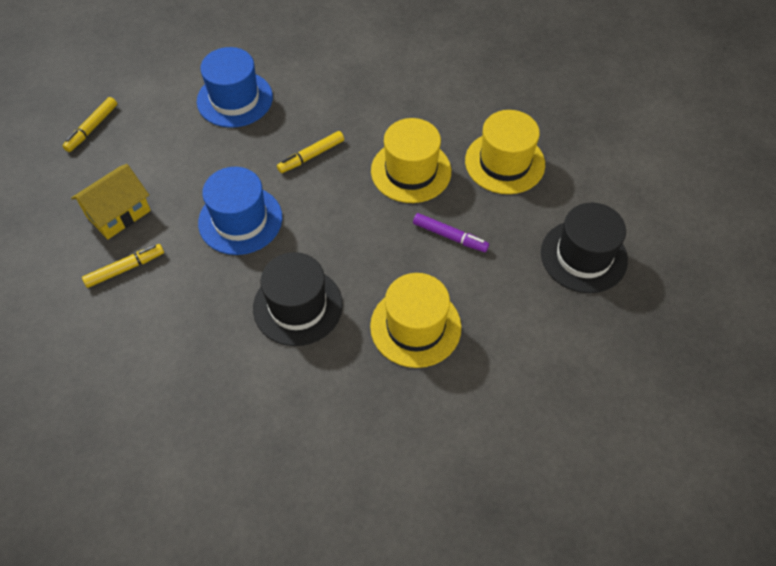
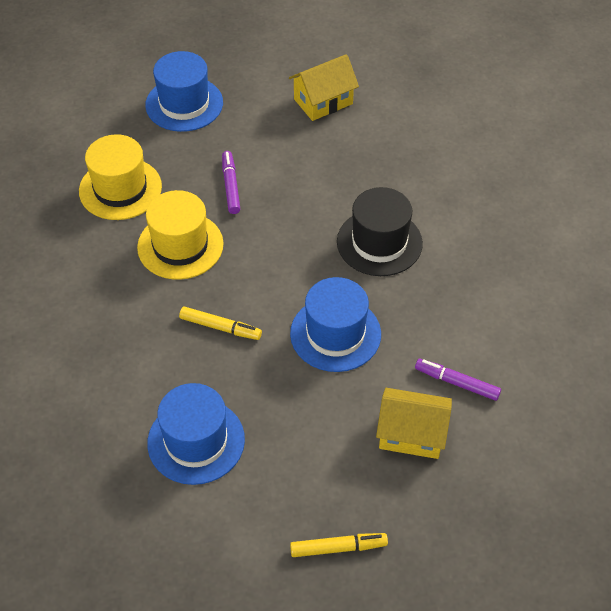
camera: 125 degrees left, 5 degrees down
(125, 269) = (457, 383): yellow marker -> purple marker
(415, 326) = (331, 165): yellow hat -> none
(508, 374) = (323, 101): none -> yellow house
(583, 256) = (184, 104): black hat -> blue hat

